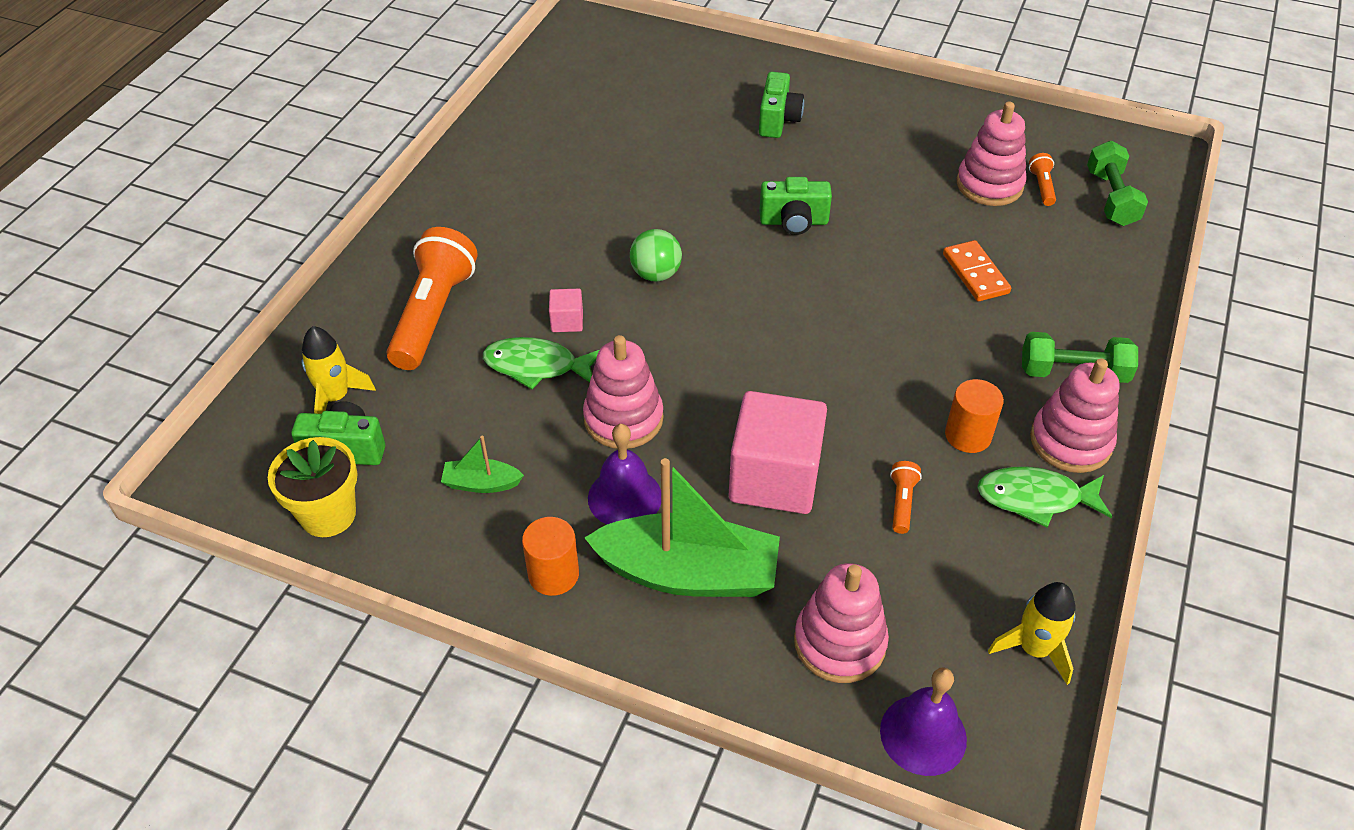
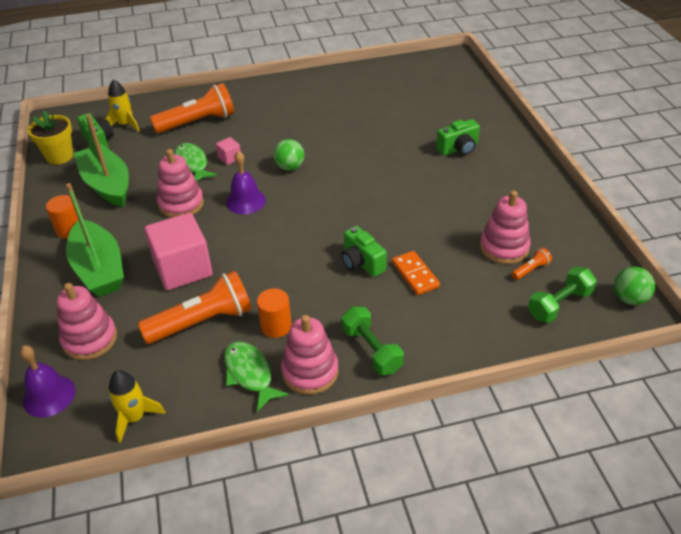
camera: 55 degrees right, 5 degrees down
(481, 483) = (107, 184): green boat -> green boat, size x2.23
(624, 497) = (131, 228): purple bell -> purple bell (245, 201)
(794, 222) = (380, 191): green camera -> green camera (361, 263)
(902, 502) = (203, 321): orange flashlight -> orange flashlight, size x2.35
(975, 273) = (415, 274): orange domino -> orange domino turned 60 degrees counterclockwise
(1139, 150) = (629, 298): none -> green ball

